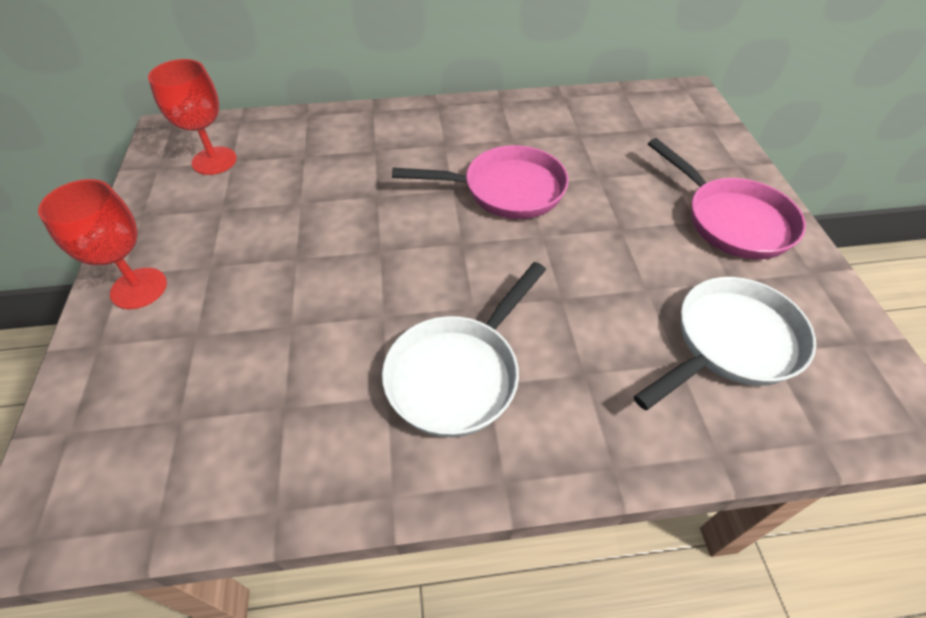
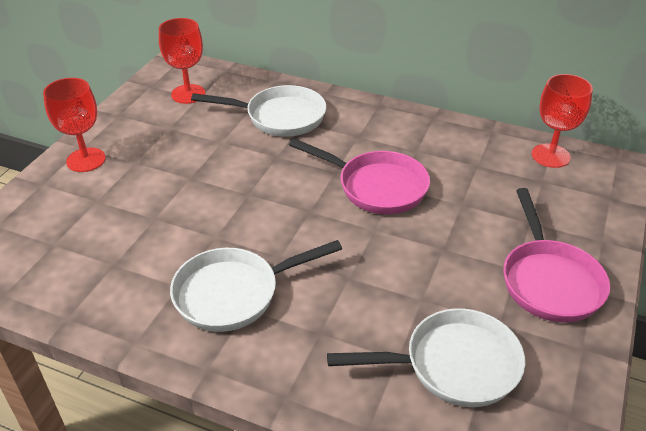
camera: 30 degrees right, 10 degrees down
(344, 152) = (279, 117): none -> white pan
(631, 103) = (550, 156): none -> red goblet

